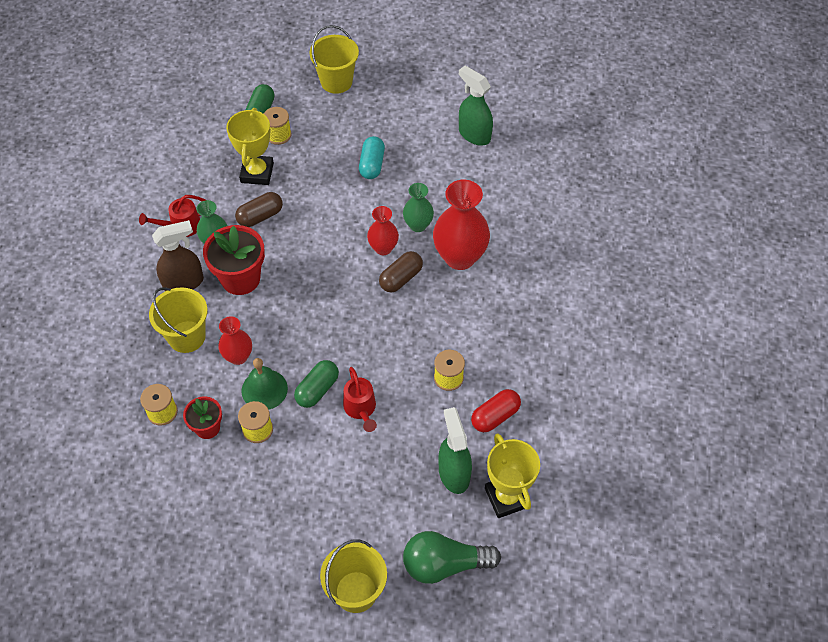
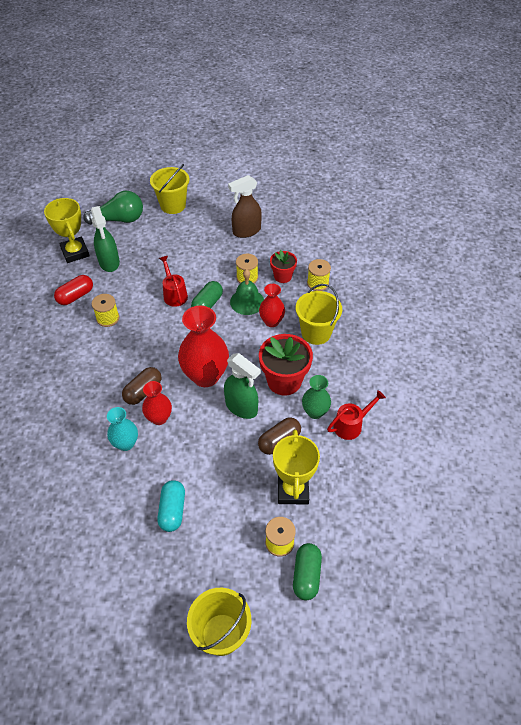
camera: 175 degrees right, 5 degrees down
(184, 283) = (332, 374): brown spray bottle -> brown spray bottle (246, 231)
(418, 225) = (126, 443): green vase -> turquoise vase
(460, 257) = (88, 414): red vase -> red vase (205, 376)
(474, 134) = (56, 562): green spray bottle -> green spray bottle (241, 407)

